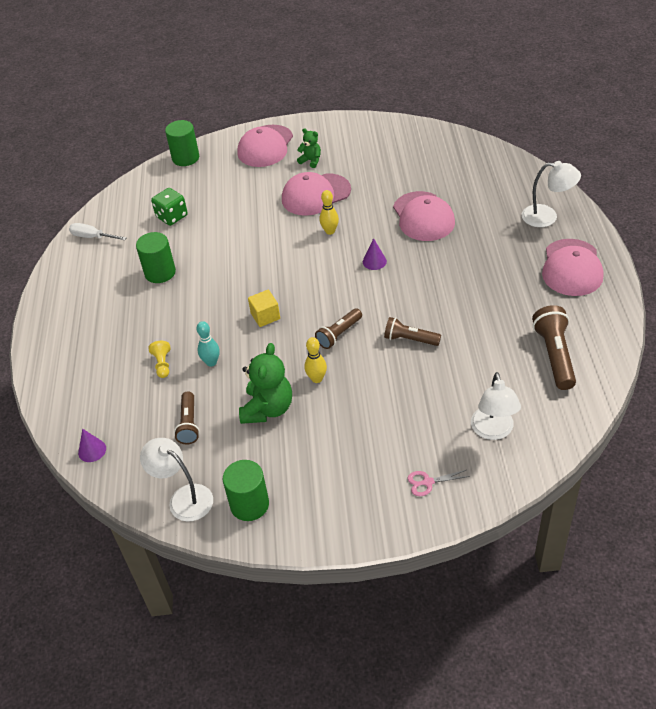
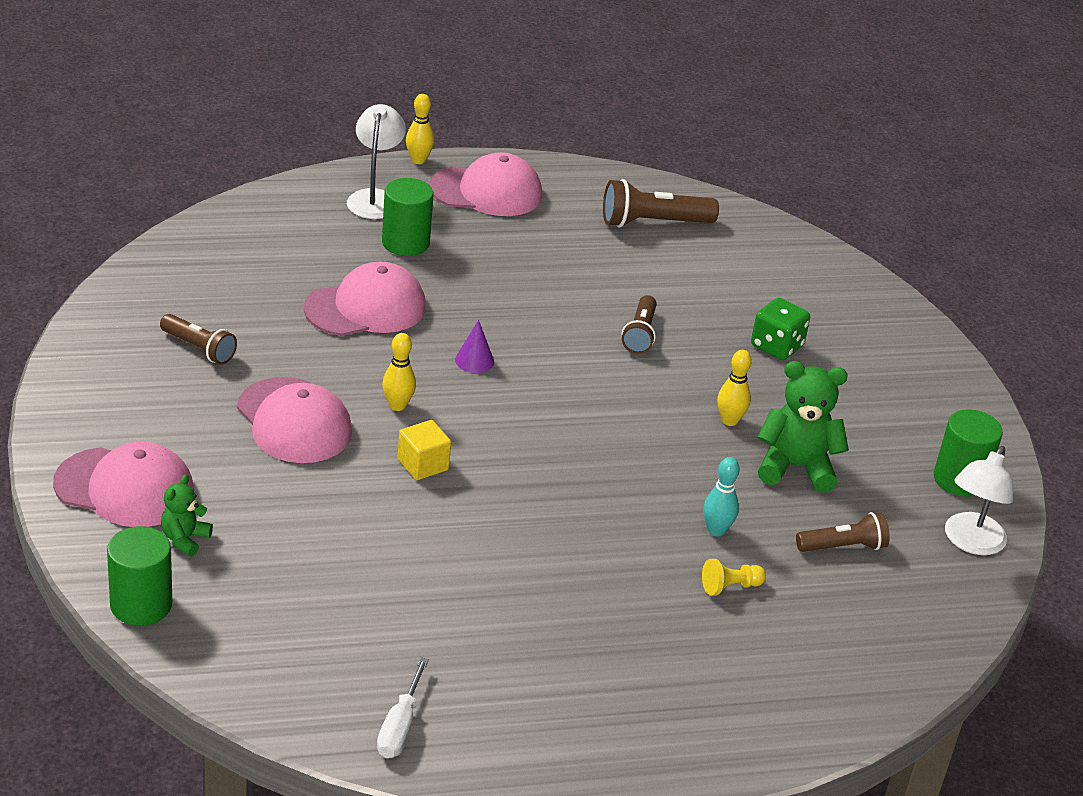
camera: 105 degrees left, 10 degrees down
(92, 450) = (920, 651): purple cone -> none
(160, 272) = (507, 611): green cylinder -> green cylinder (405, 243)
(172, 216) = (341, 609): green dice -> green dice (776, 346)
(265, 316) = (607, 475): yellow cube -> yellow cube (423, 464)
(311, 161) = (187, 427): green teddy bear -> green teddy bear (185, 539)
(339, 334) = (638, 399): brown flashlight -> brown flashlight (199, 348)
(427, 482) = (878, 333): pink scissors -> none
(493, 431) = (786, 279): white lamp -> none
(602, 235) = (418, 160): none -> yellow bowling pin

